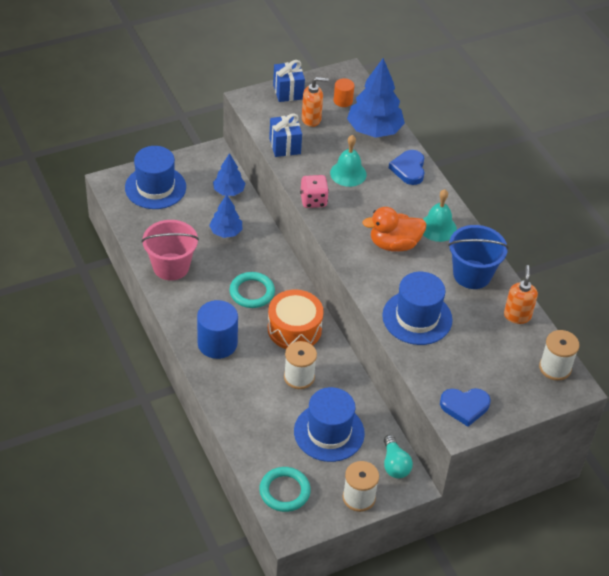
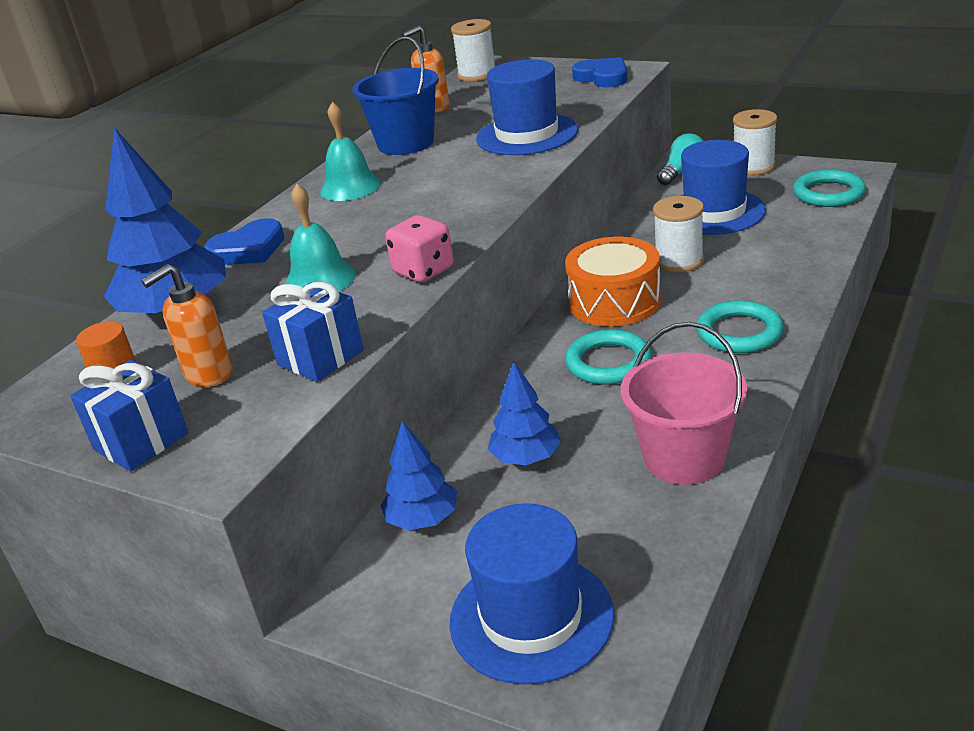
camera: 120 degrees left, 15 degrees down
(217, 343) = (739, 332): blue cylinder -> turquoise ring
(311, 119) = (208, 374): orange soap dispenser -> orange soap dispenser turned 90 degrees counterclockwise
(394, 244) = (425, 192): orange duck -> none

